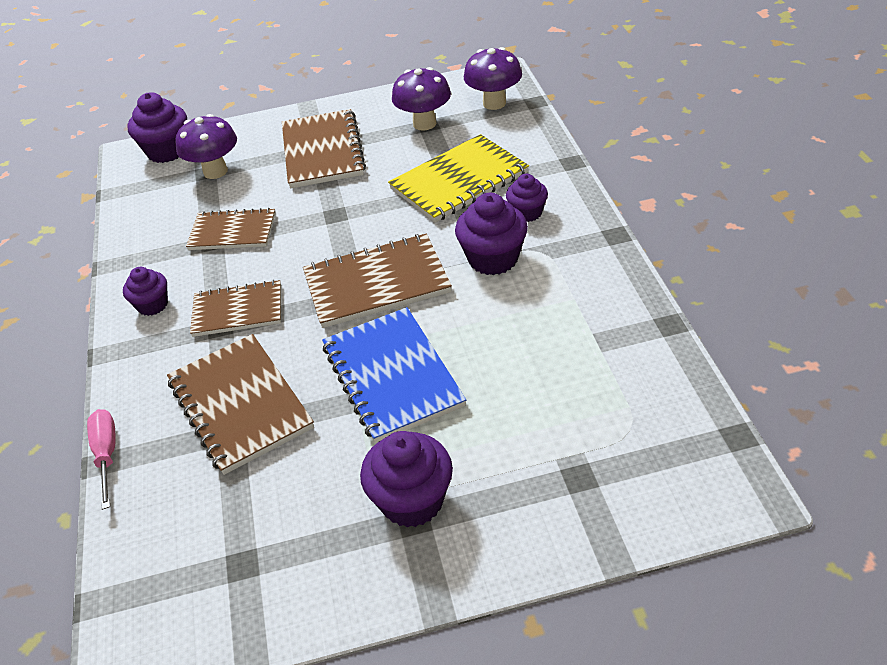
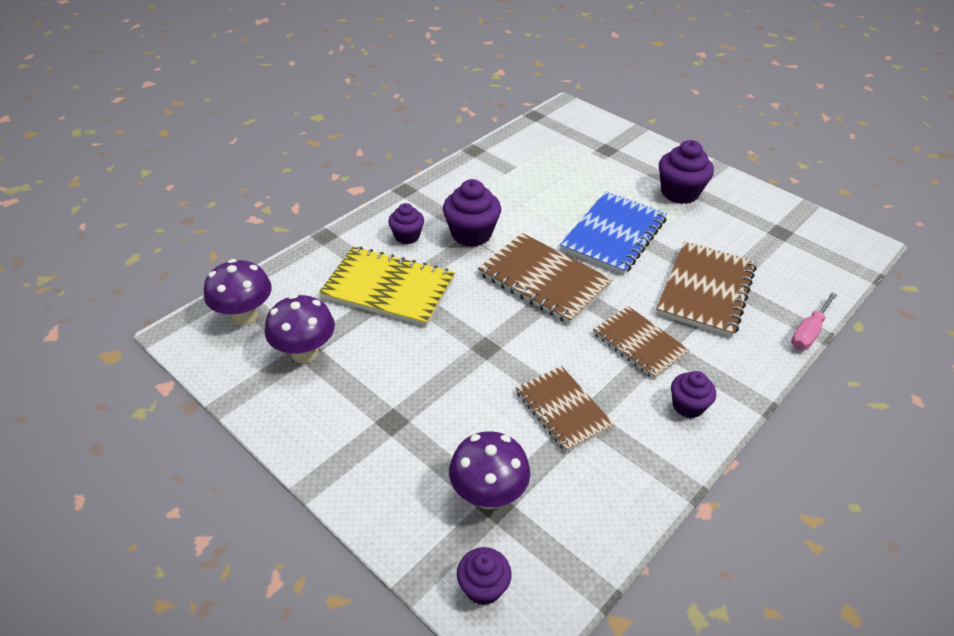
camera: 130 degrees left, 0 degrees up
(167, 151) = (483, 587): purple cupcake -> purple cupcake, size x0.62
(322, 151) = (396, 413): brown notebook -> none

